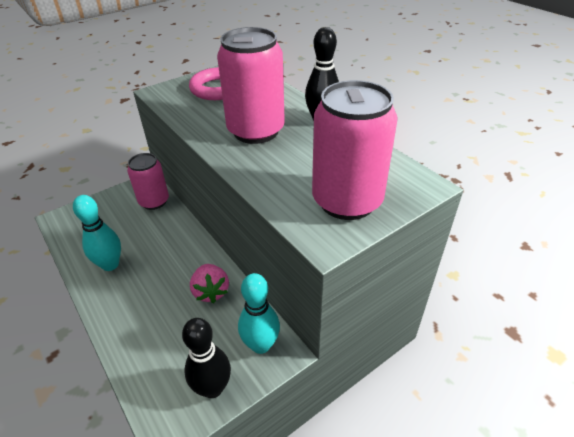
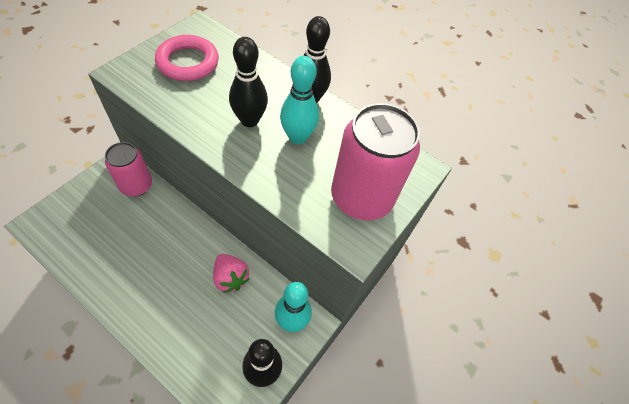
camera: 25 degrees left, 15 degrees up
(110, 264) = (118, 268): turquoise bowling pin -> turquoise bowling pin (297, 137)
(256, 131) = (249, 120): pink can -> black bowling pin

